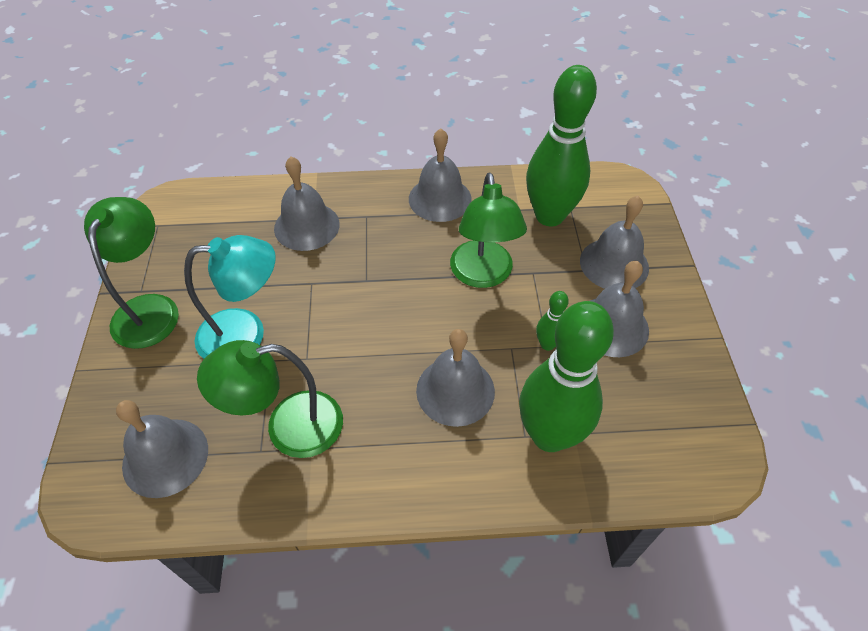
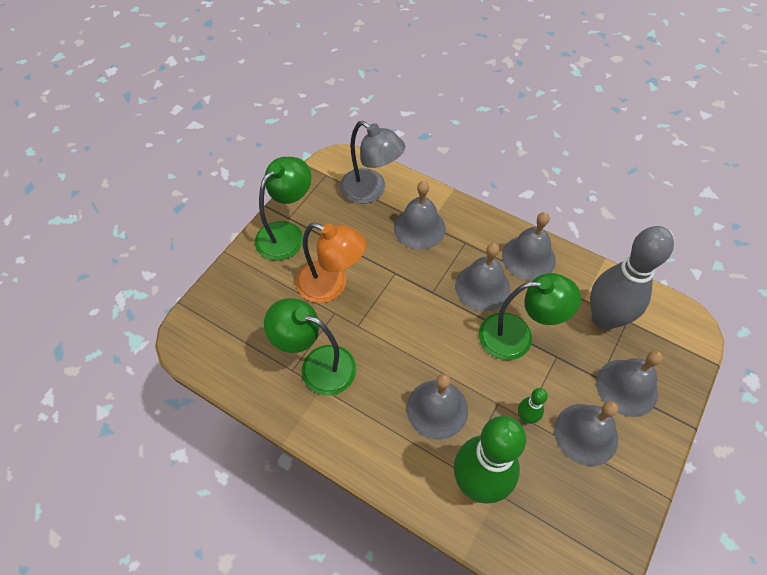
camera: 35 degrees right, 5 degrees up
(165, 457) = (238, 339): grey bell -> grey bell (482, 287)
(224, 216) = (371, 191): none -> grey lamp
(245, 334) = (331, 285): turquoise lamp -> orange lamp
(483, 275) = (517, 336): green lamp -> green lamp turned 120 degrees counterclockwise
(549, 216) = (604, 318): green bowling pin -> grey bowling pin

